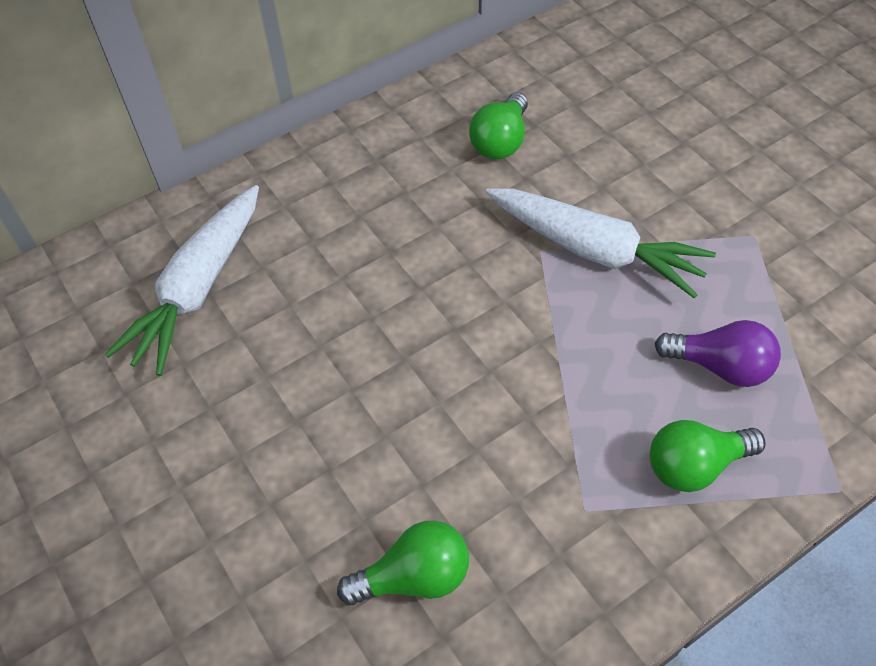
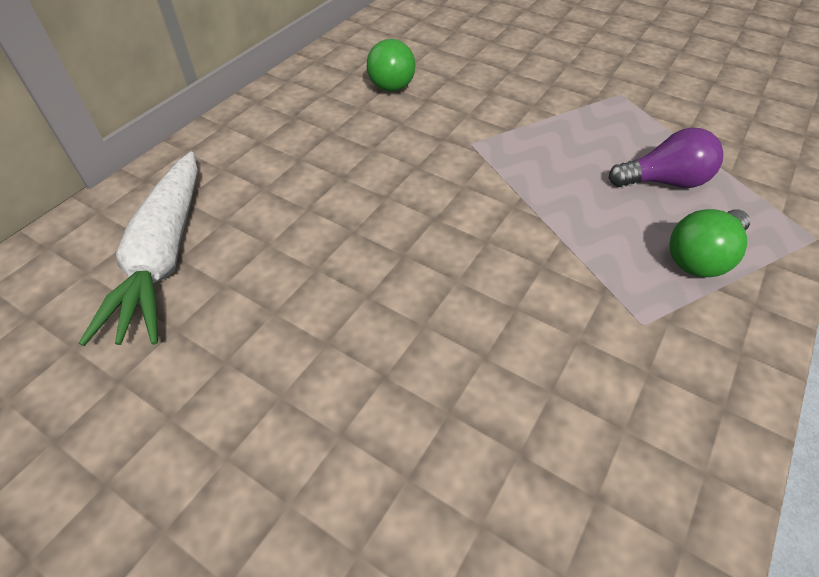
camera: 25 degrees left, 5 degrees down
(414, 576) = (531, 447): green light bulb -> none
(595, 250) = (513, 132): white carrot -> none

